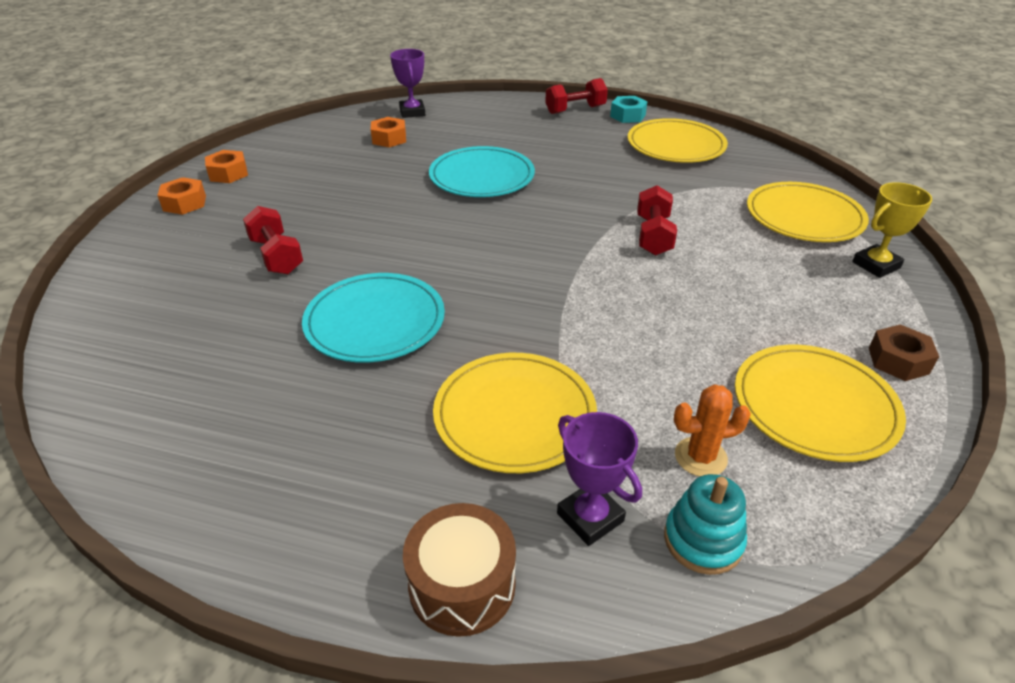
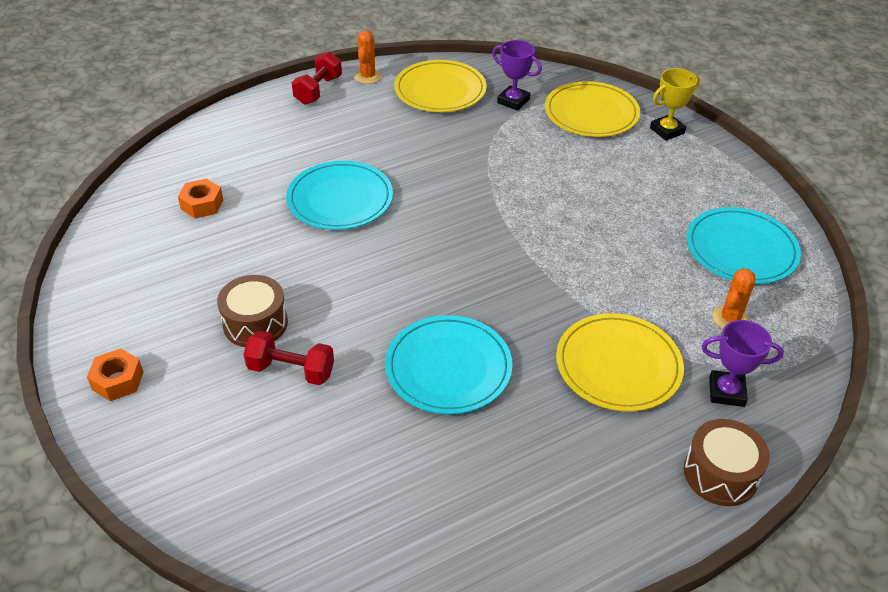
camera: 45 degrees left, 5 degrees up
(228, 173) = (106, 327): orange nut -> none
(304, 217) = (255, 323): none -> brown drum
(412, 112) = (177, 164): purple trophy -> purple trophy (513, 101)
(627, 116) = (368, 76): turquoise nut -> orange cactus
(653, 236) = (526, 182): red dumbbell -> none
(703, 540) = (782, 362): turquoise stacking toy -> none
(814, 406) = (741, 249): yellow plate -> turquoise plate
(876, 265) = (667, 130): yellow trophy -> yellow trophy turned 45 degrees clockwise
(898, 360) = (744, 193): brown nut -> none

